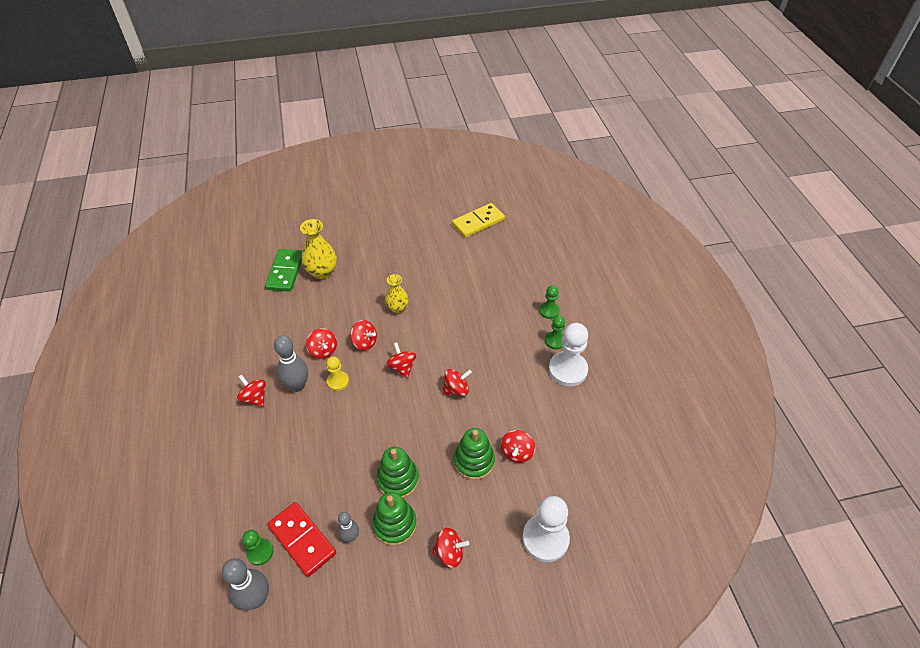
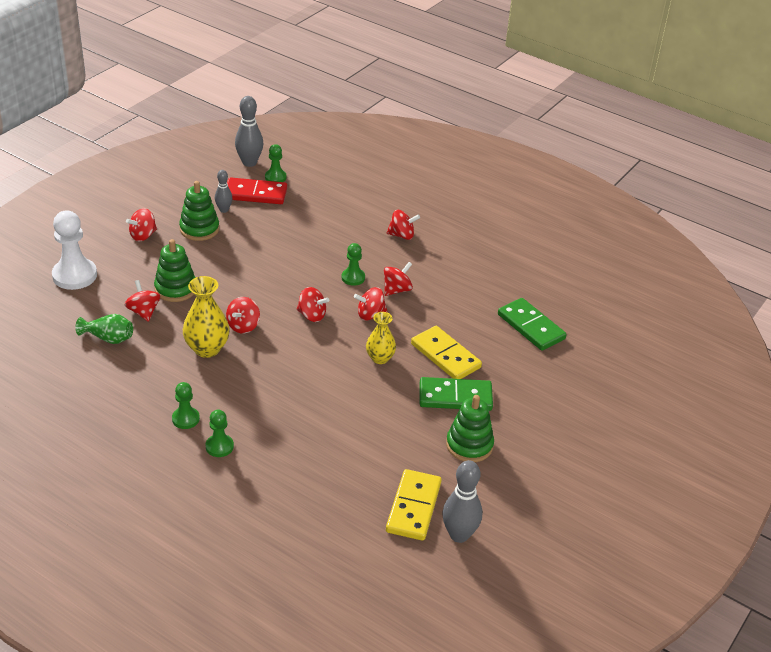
camera: 135 degrees right, 10 degrees down
(297, 386) = (381, 258): grey bowling pin -> grey bowling pin (459, 535)
(322, 272) = (498, 347): yellow vase -> yellow vase (207, 349)
(323, 351) = (397, 290): red spinning top -> red spinning top turned 120 degrees clockwise
(338, 381) = (353, 278): yellow pawn -> green pawn
(358, 285) = (445, 356): none -> yellow domino
(387, 259) = (455, 397): none -> green domino
(398, 479) = (225, 250): green stacking toy -> green stacking toy (469, 445)
(561, 442) = (108, 338): none -> green vase
(567, 370) = (149, 399): white pawn -> none

